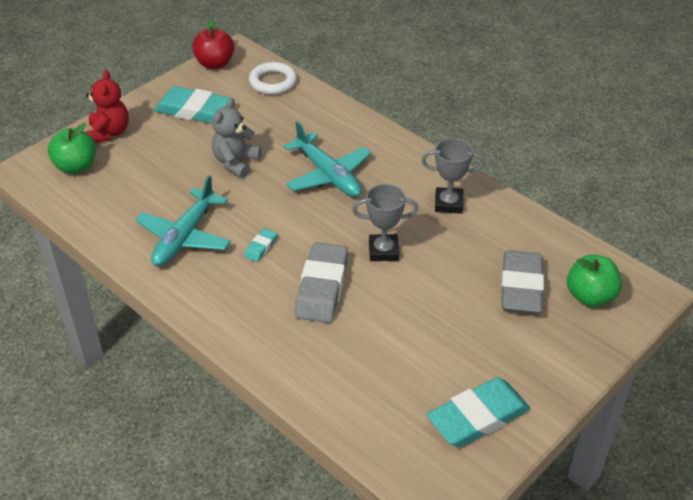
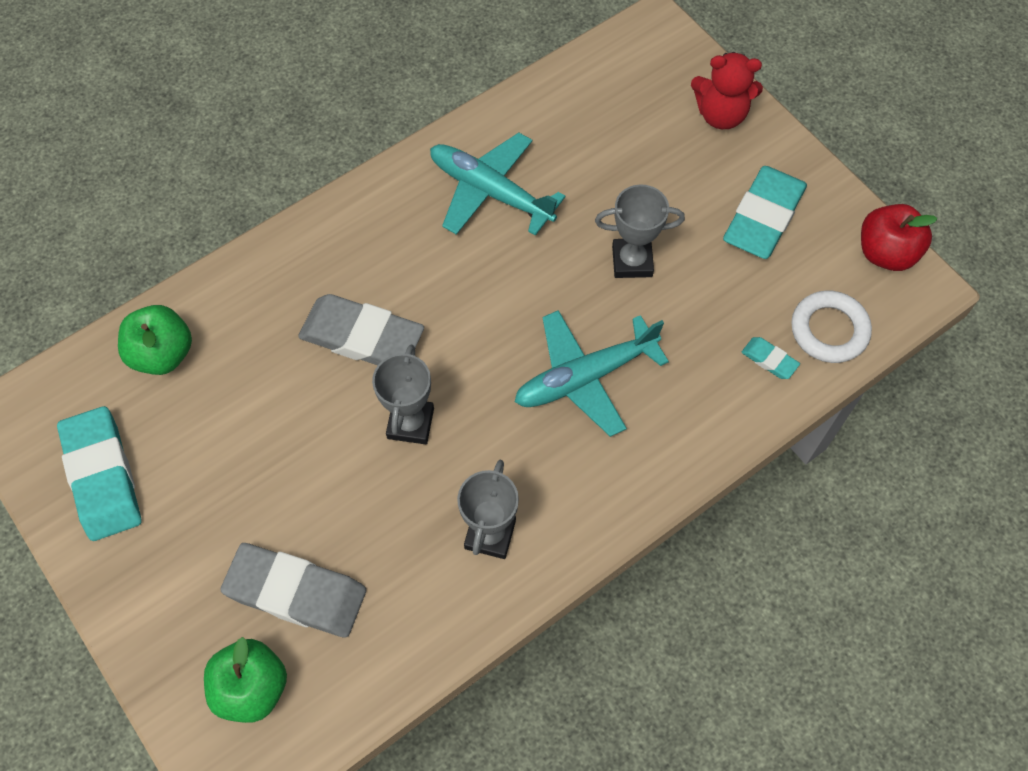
camera: 100 degrees right, 20 degrees up
(76, 166) = (652, 79): green apple -> green apple (162, 354)
(236, 162) = (632, 261): grey teddy bear -> grey trophy
(261, 247) = (452, 275): turquoise eraser -> turquoise eraser (769, 360)

